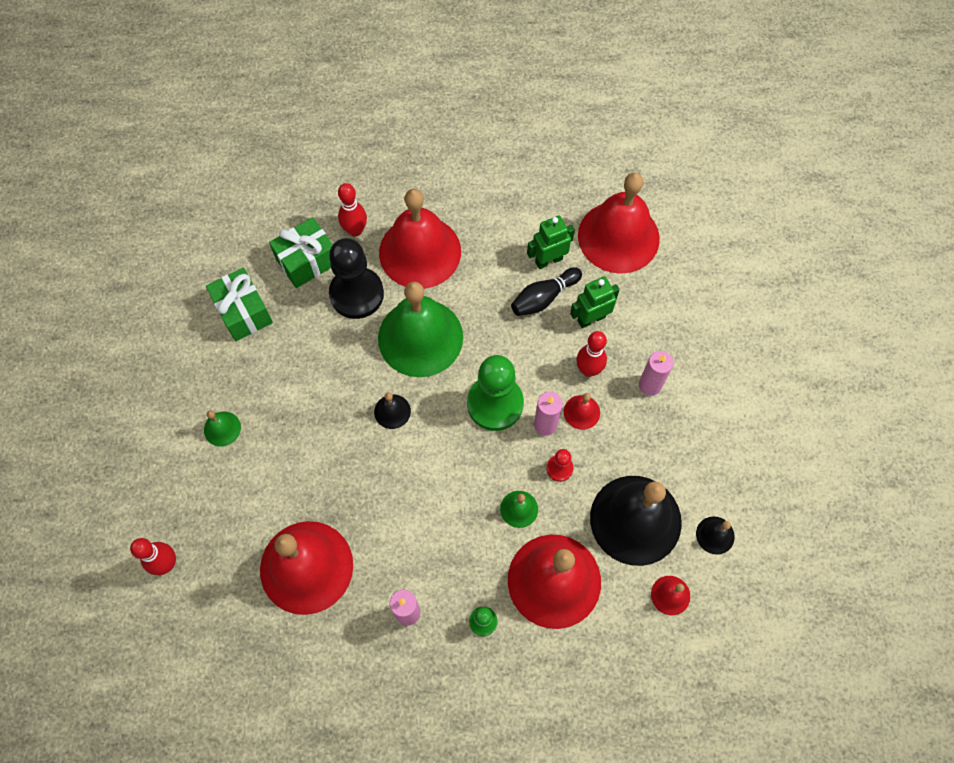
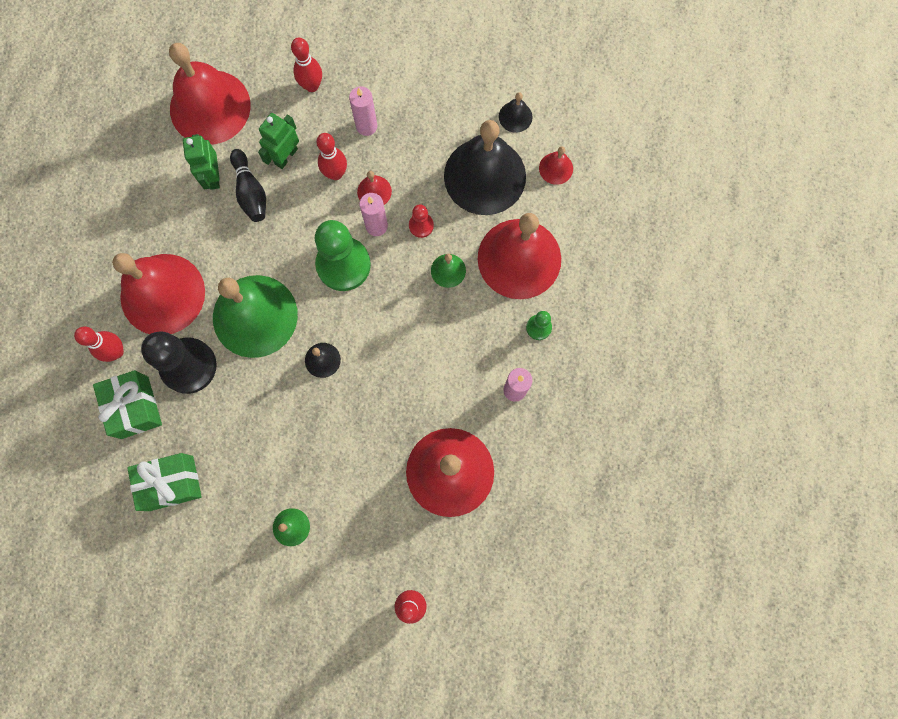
camera: 75 degrees left, 10 degrees up
(591, 318) = (286, 156): green robot -> green robot turned 45 degrees clockwise
(674, 321) = (312, 86): none -> red bowling pin

